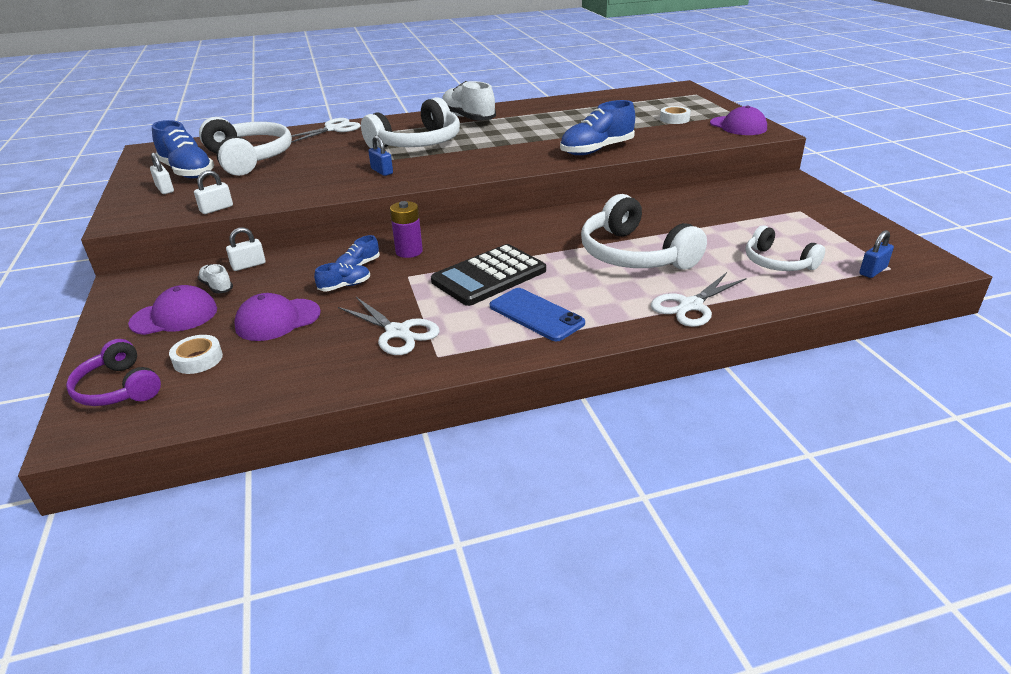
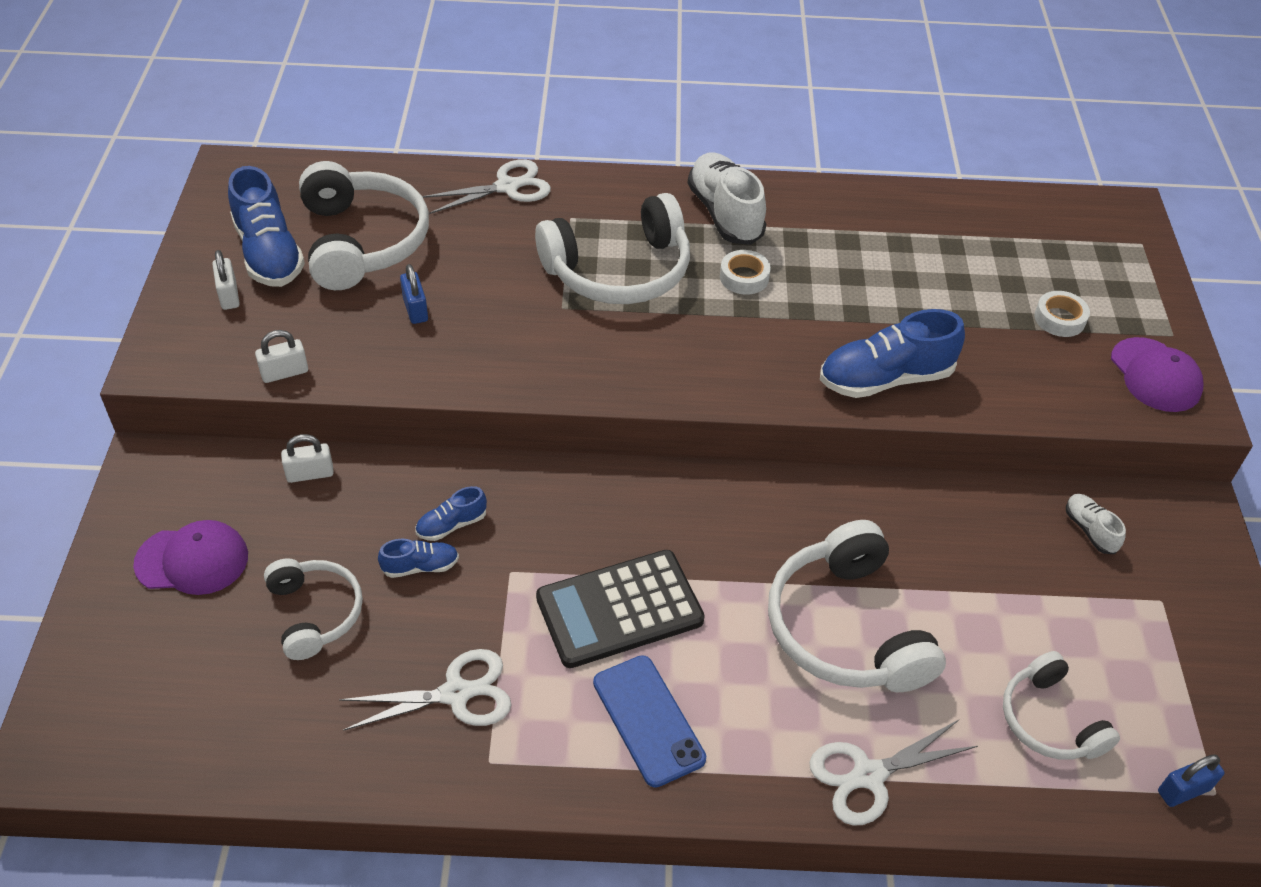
camera: 15 degrees right, 15 degrees up
(118, 388) = (100, 687): purple headphones -> none
(198, 359) = (201, 663): white tape -> white tape (744, 277)
(217, 287) = (258, 511): white shoe -> white shoe (1090, 530)
(277, 320) = (315, 613): purple cap -> white headphones
(382, 171) = (538, 340): blue padlock -> blue padlock (415, 309)
(397, 332) = (456, 694): white scissors -> white scissors turned 75 degrees counterclockwise
(409, 251) = (531, 512): purple battery -> none

